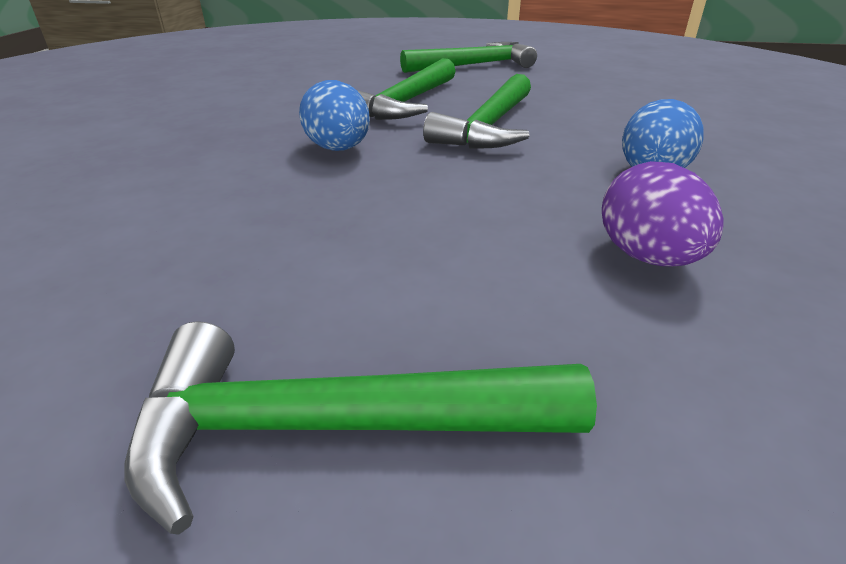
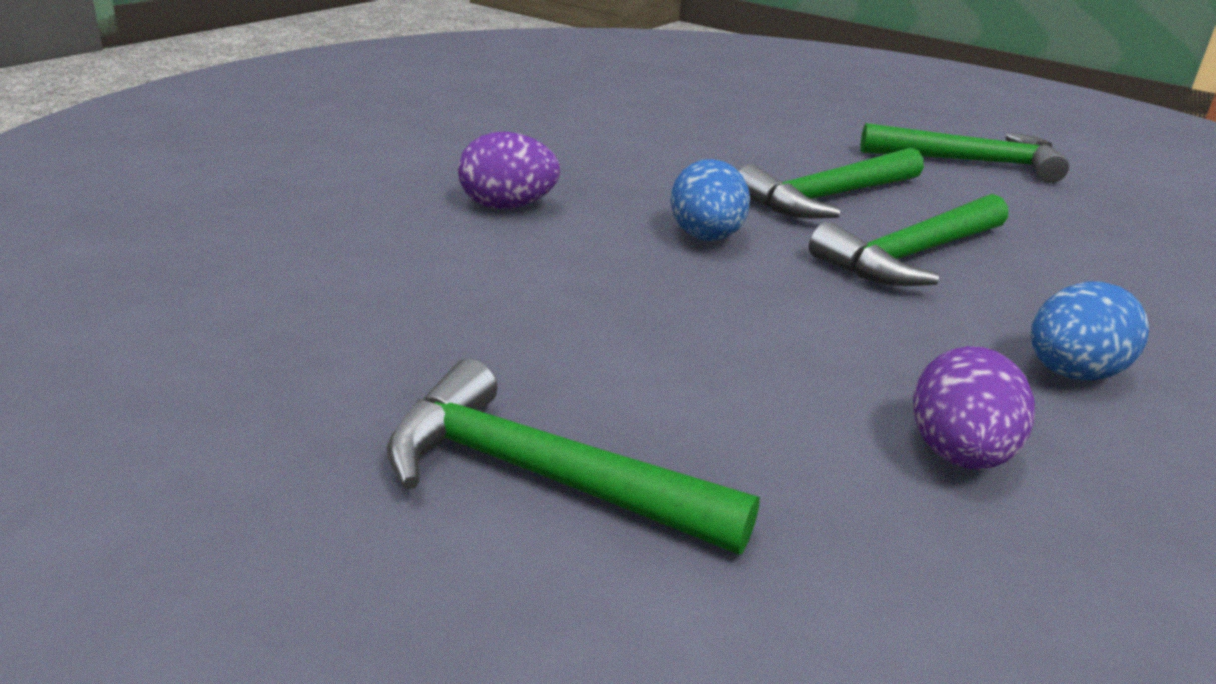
camera: 25 degrees right, 5 degrees down
(152, 165) = (507, 206): none -> purple egg

